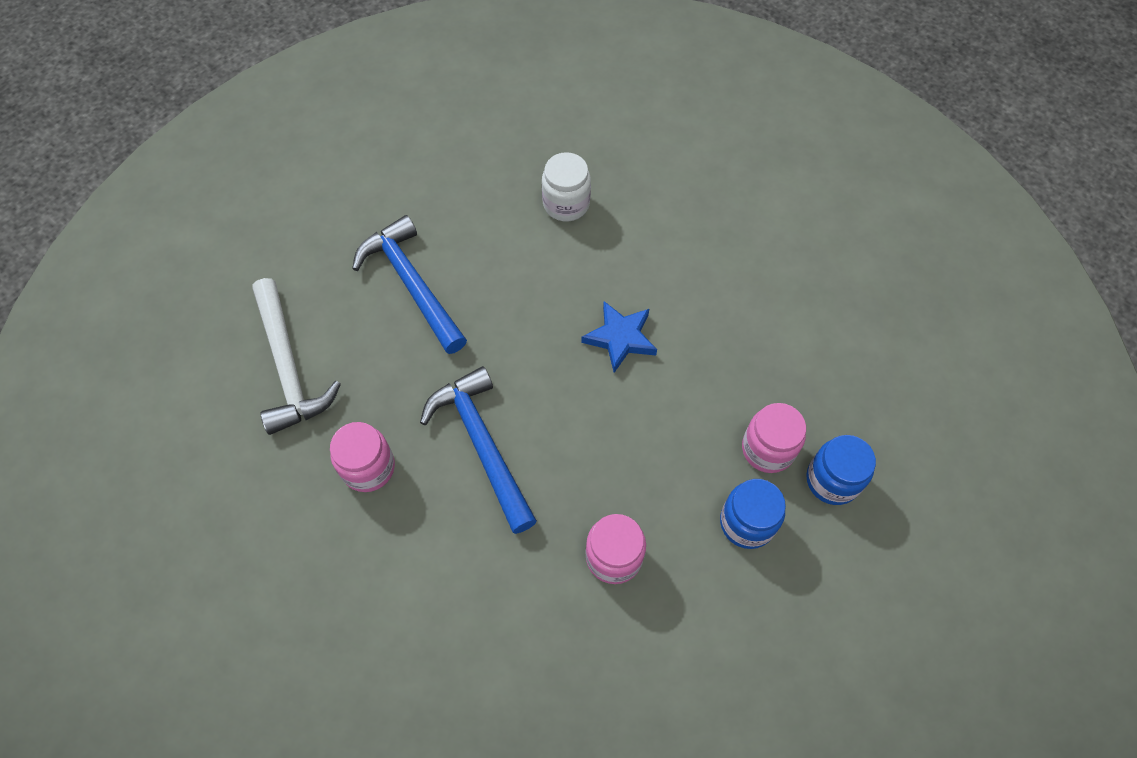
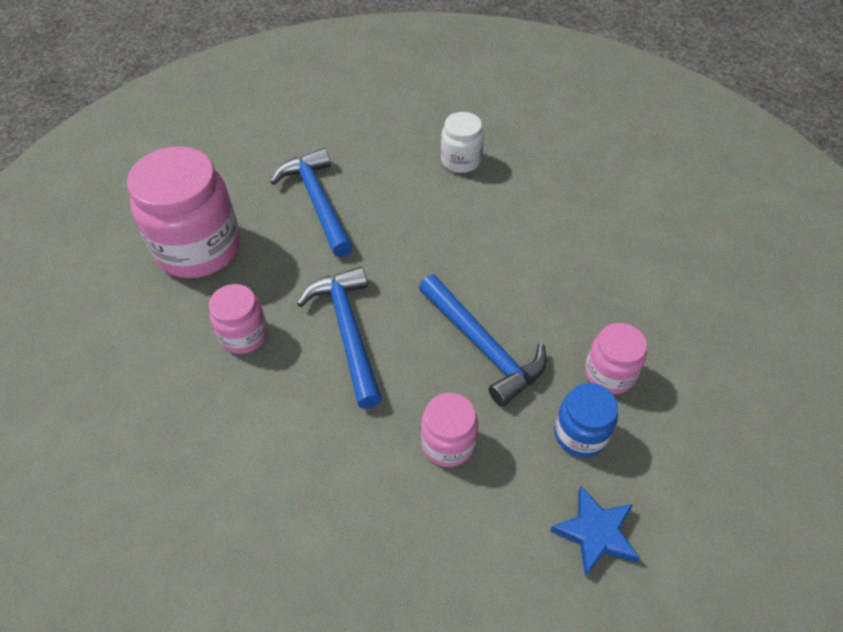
camera: 10 degrees right, 10 degrees down
(288, 366) = (198, 248): white hammer -> pink jar
(620, 338) = (488, 265): blue star -> blue star (595, 533)
(631, 438) = (482, 346): none -> blue hammer
(832, 480) = (668, 410): blue jar -> none

